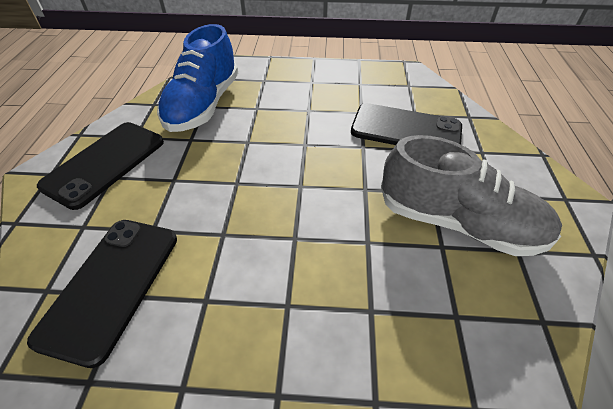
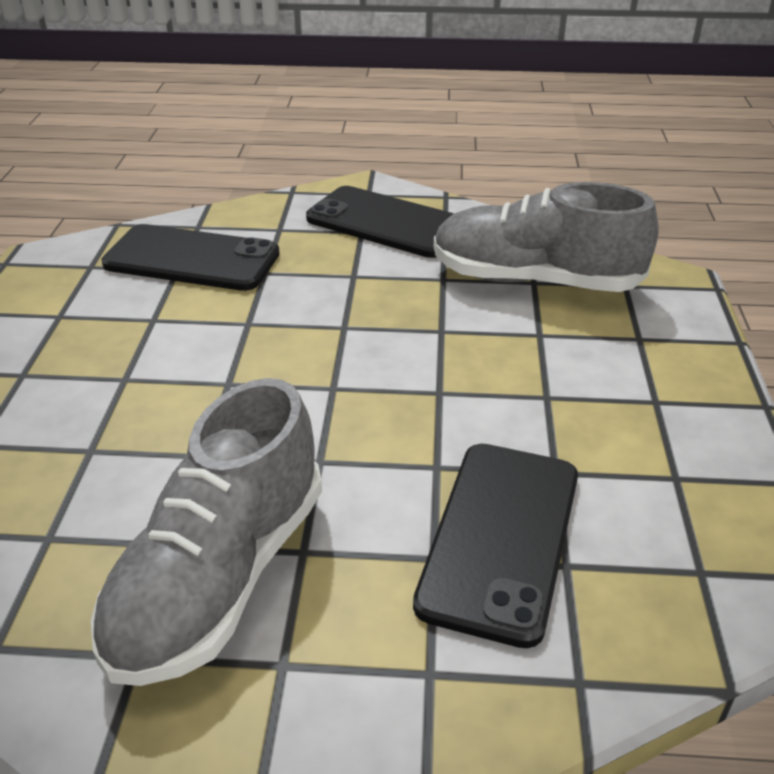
camera: 90 degrees right, 10 degrees down
(203, 105) = (534, 280): blue shoe -> grey shoe

